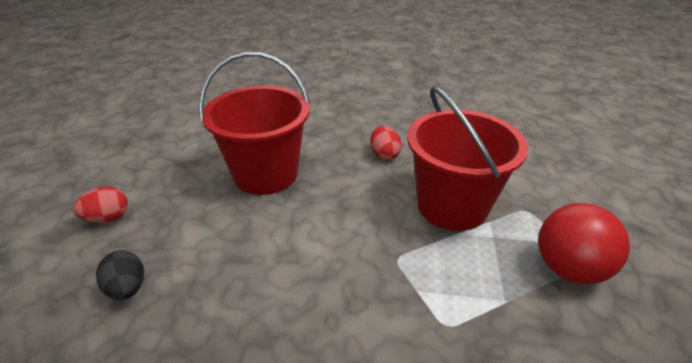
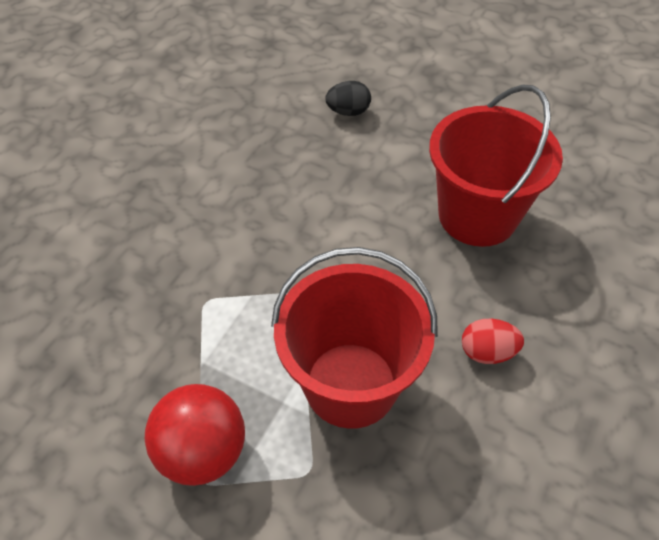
camera: 110 degrees right, 15 degrees up
(108, 218) = (441, 98): red egg -> none

